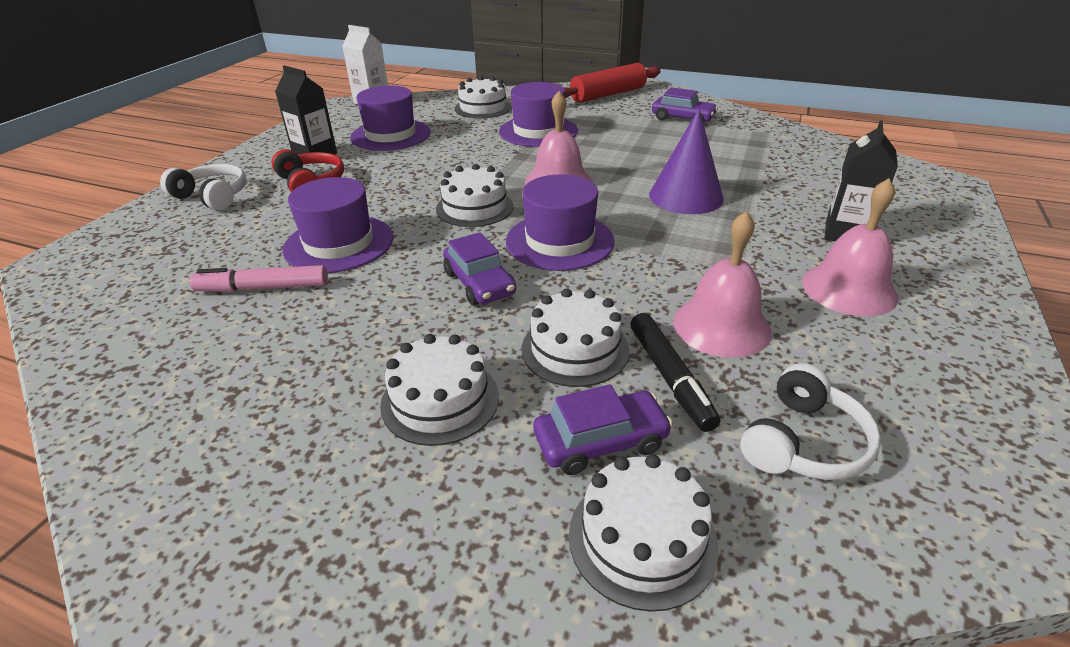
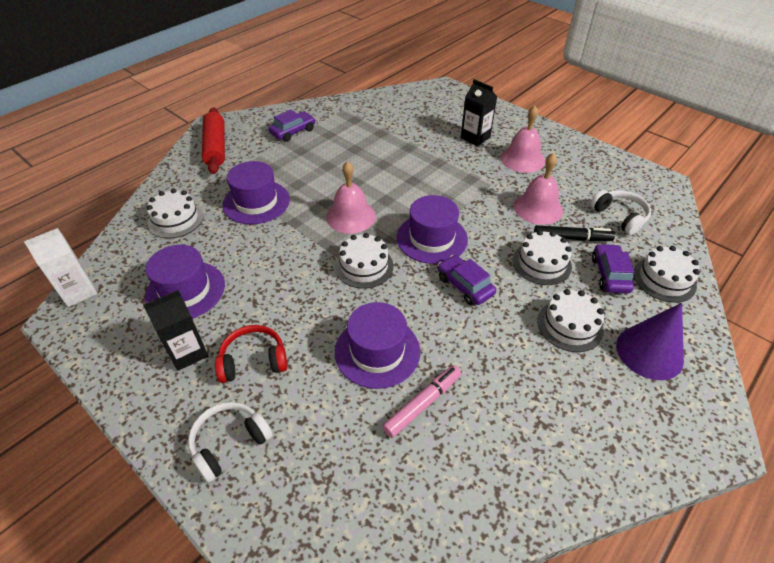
camera: 70 degrees left, 10 degrees up
(263, 288) = (422, 404): pink marker -> pink marker turned 150 degrees counterclockwise
(479, 283) = (465, 285): purple car -> purple car turned 120 degrees counterclockwise
(686, 196) = (406, 171): purple cone -> purple cone (649, 352)

